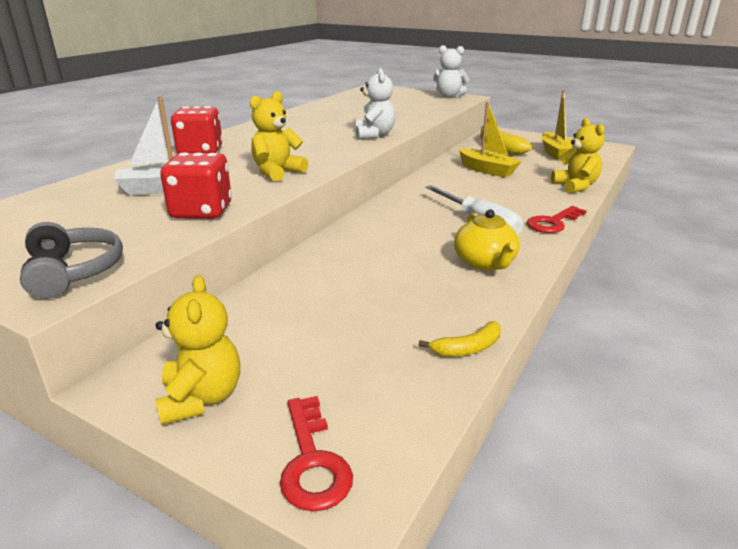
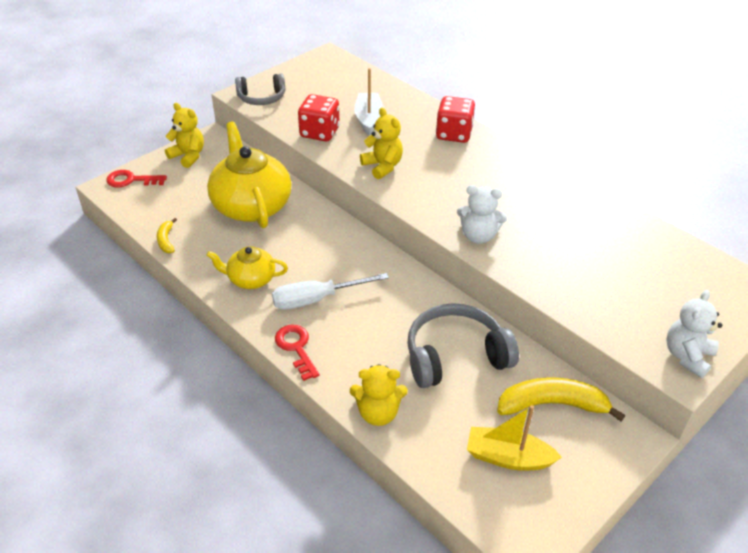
camera: 105 degrees right, 15 degrees up
(201, 398) = (188, 156): yellow teddy bear -> yellow teddy bear turned 150 degrees counterclockwise
(338, 292) = (251, 206): none -> yellow teapot
(487, 170) = (455, 356): yellow boat -> grey headphones

